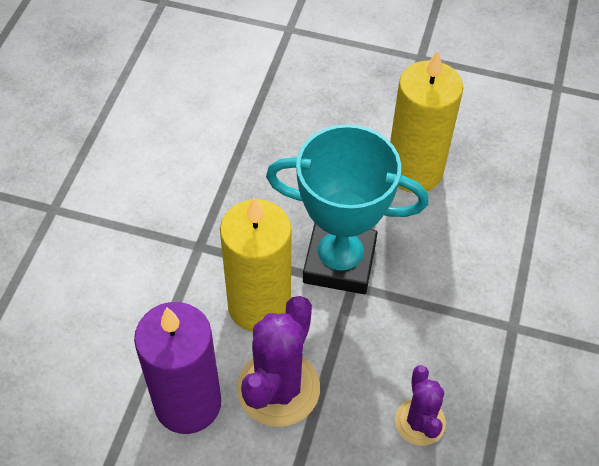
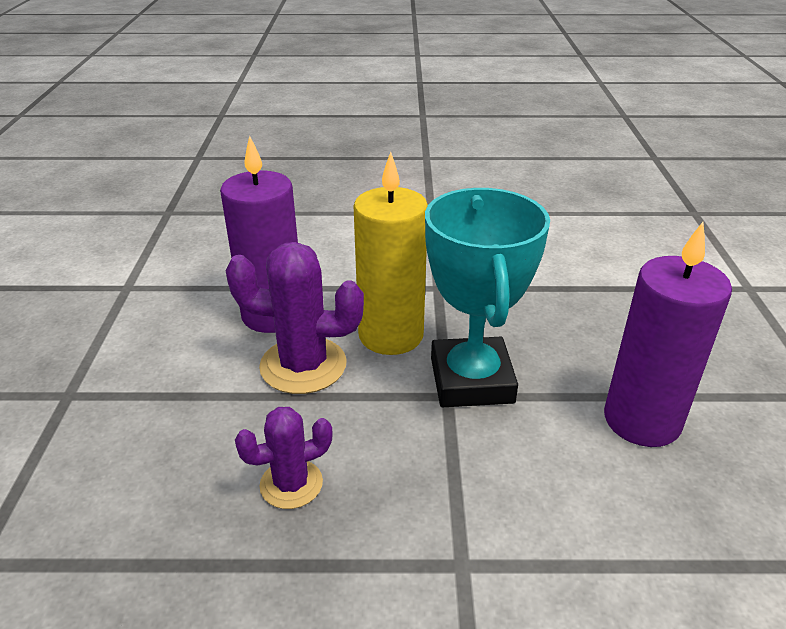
camera: 75 degrees right, 20 degrees down
(414, 171) = (642, 420): yellow candle -> purple candle

